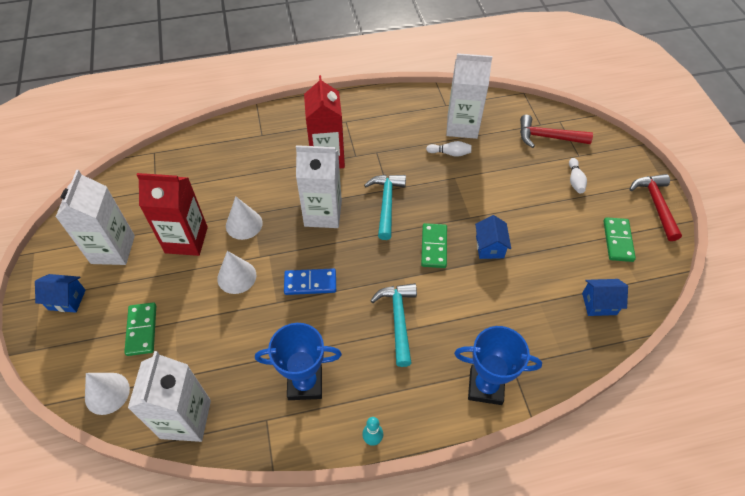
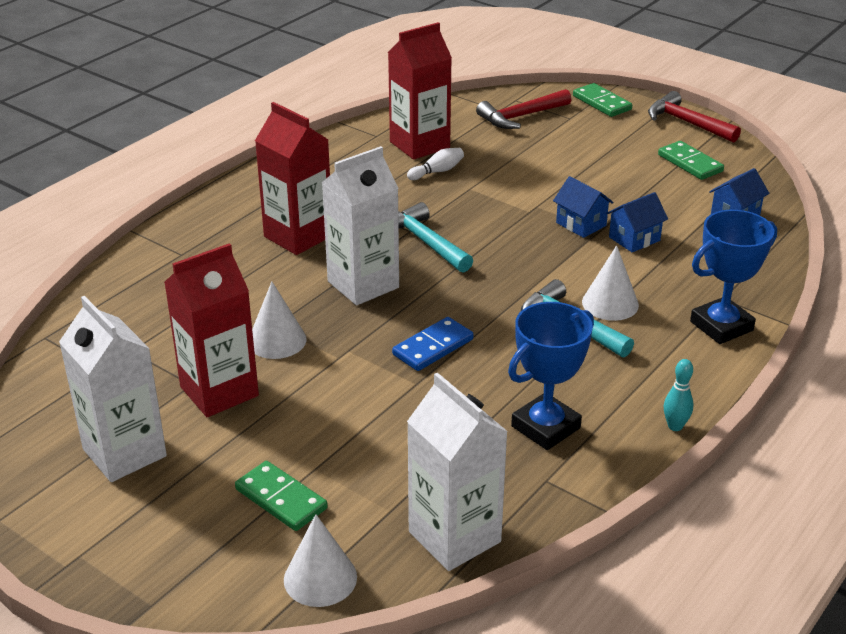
camera: 40 degrees left, 20 degrees down
(67, 299) = (127, 533): blue house -> blue house (634, 239)
(236, 276) = (336, 388): white cone -> white cone (610, 303)
(434, 247) = (525, 251): green domino -> green domino (601, 103)
(462, 126) = (419, 145): white carton -> red carton
(575, 180) = (592, 137): white bowling pin -> none

